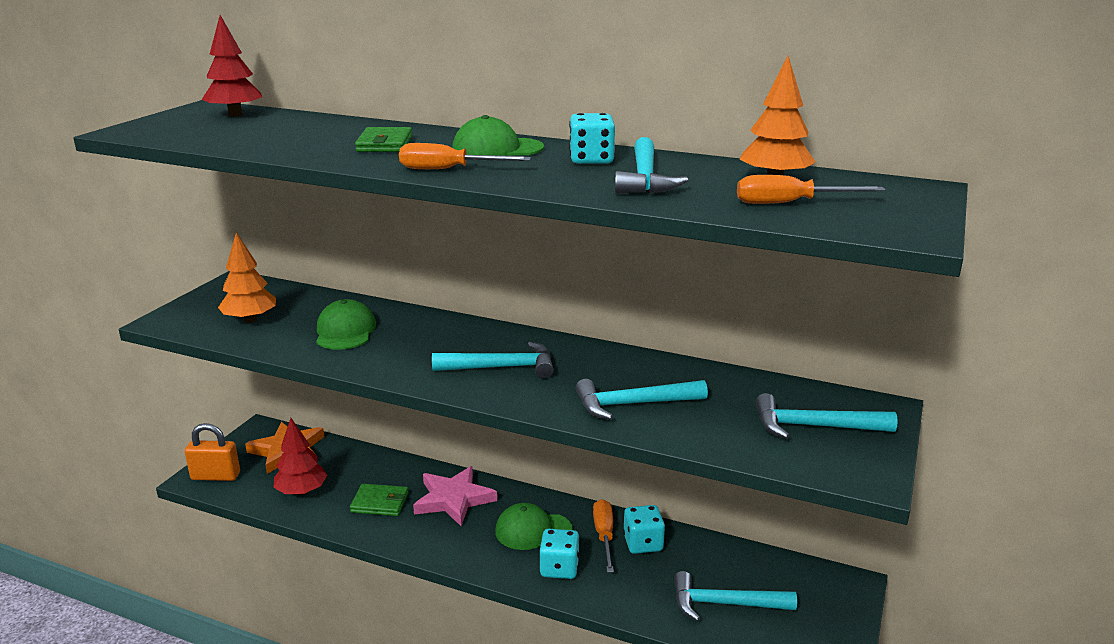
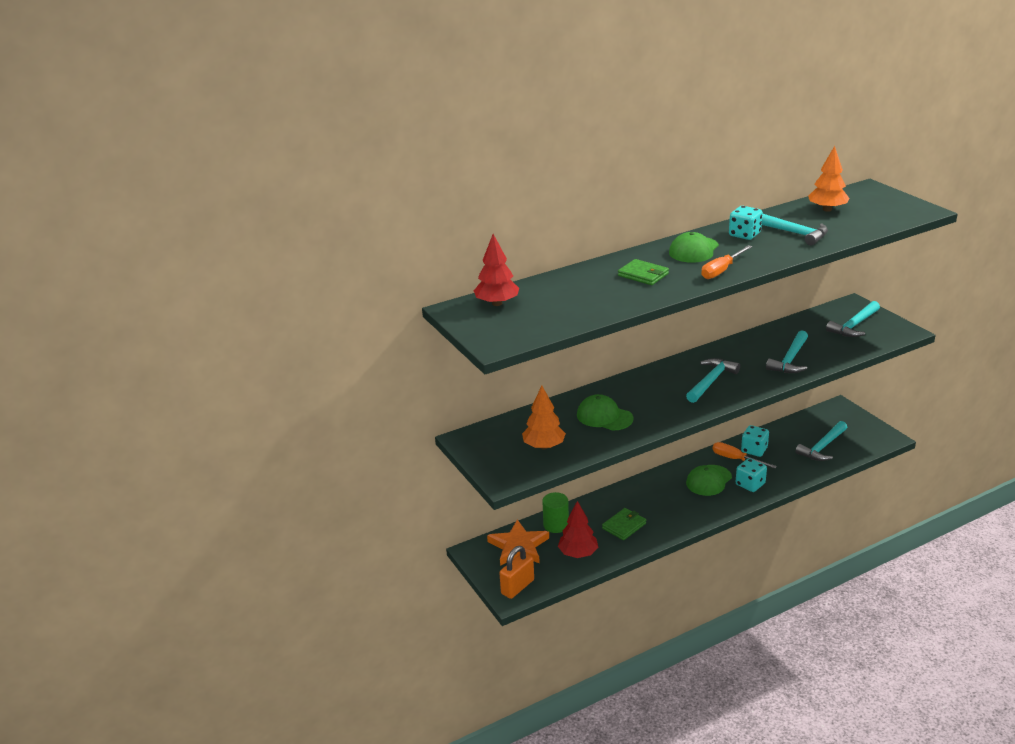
camera: 50 degrees left, 5 degrees up
(344, 458) = (556, 525): none -> green cylinder
(454, 499) = (649, 497): pink star -> none
(790, 203) = (863, 217): orange screwdriver -> none

